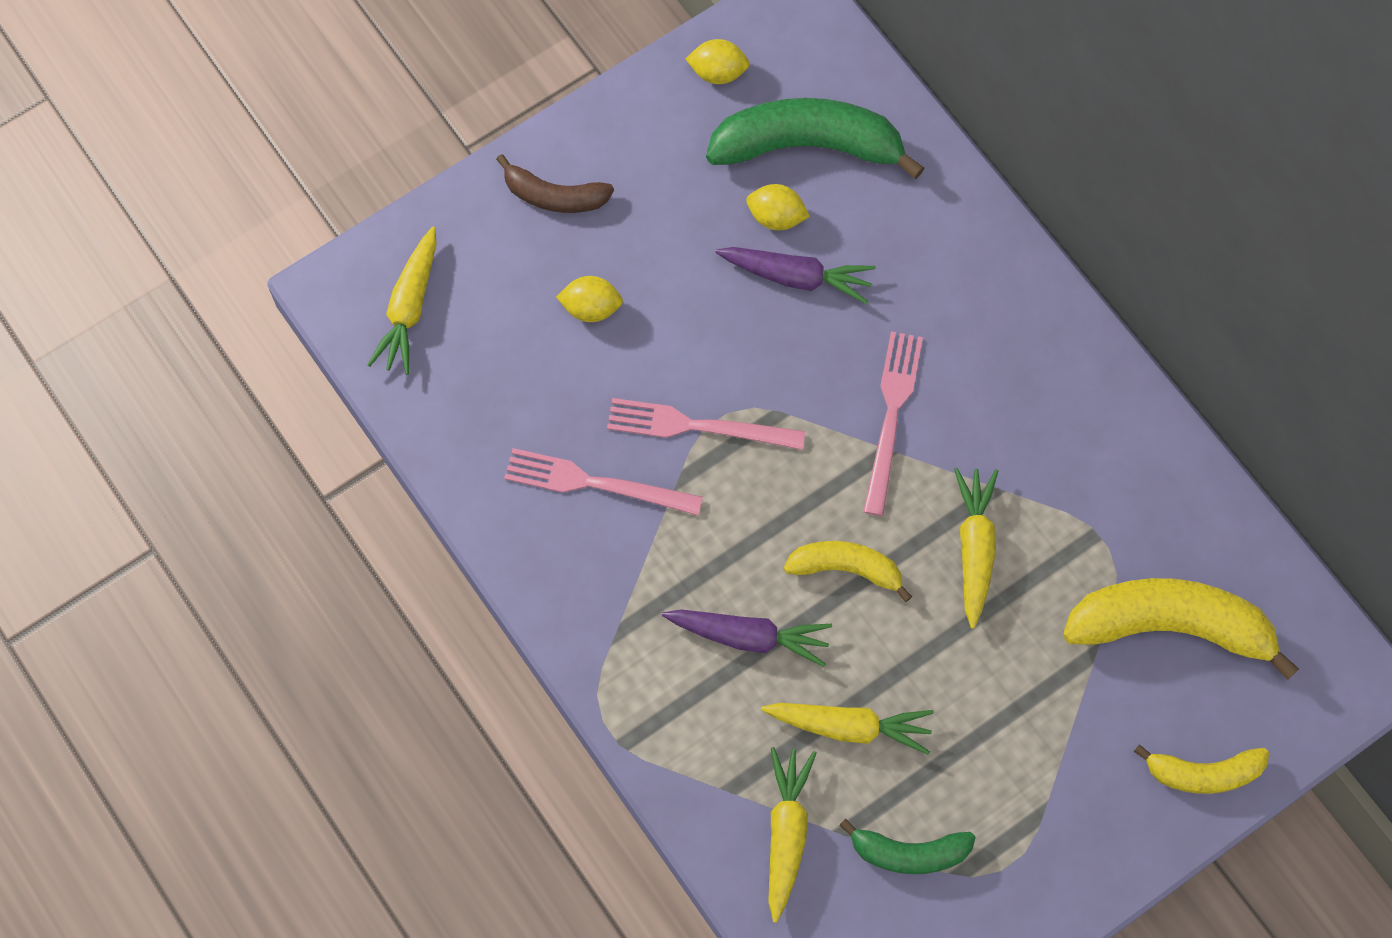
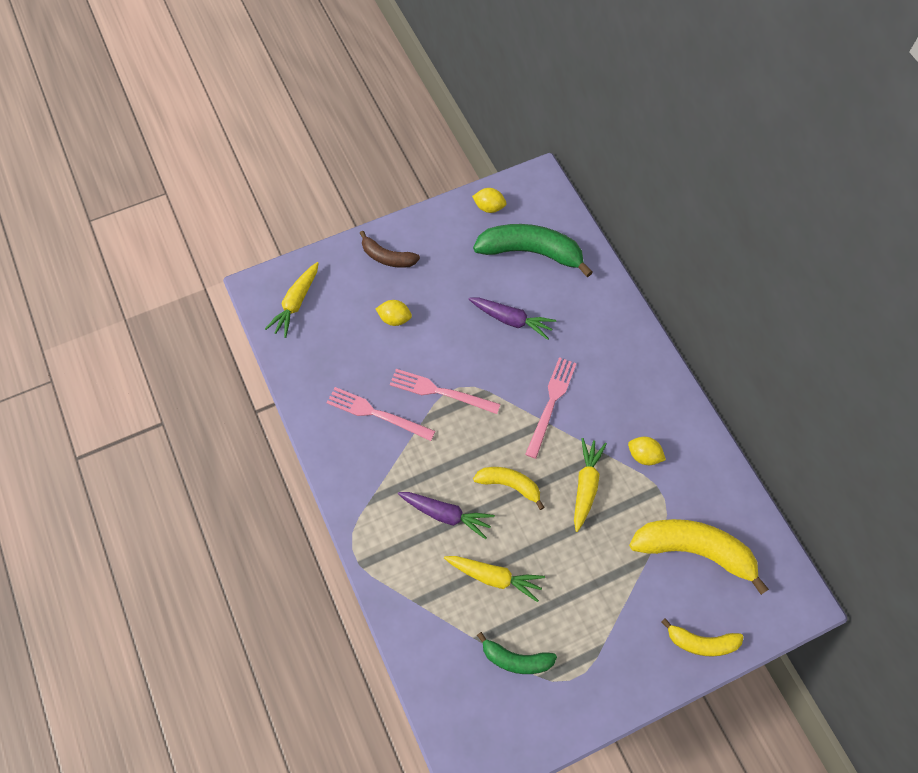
camera: 10 degrees right, 5 degrees down
(776, 217) = (506, 286): yellow lemon -> yellow lemon (644, 455)
(786, 833) = (445, 634): yellow carrot -> none

